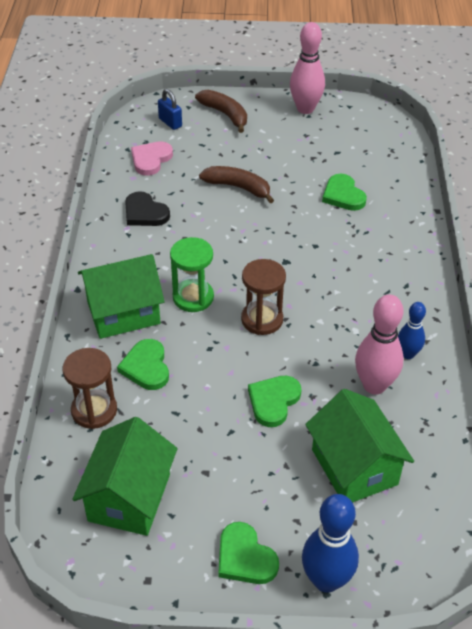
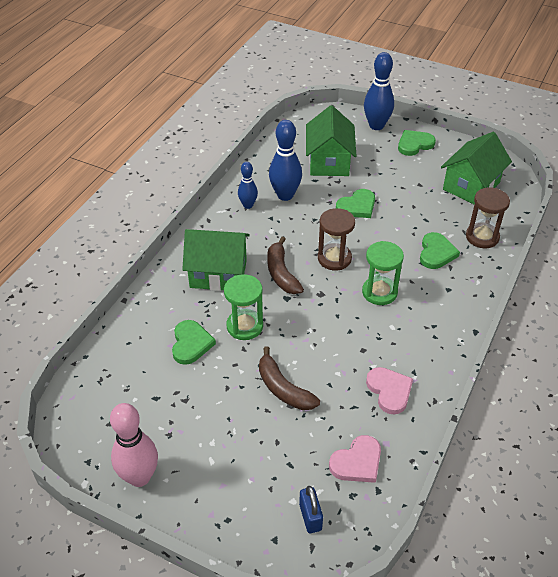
camera: 155 degrees left, 0 degrees up
(123, 313) = (441, 298): green house -> green house (218, 274)
(145, 213) = (389, 391): black heart -> pink heart
(225, 114) = (237, 505): brown banana -> brown banana (281, 273)
(245, 557) = (414, 144): green heart -> green heart turned 105 degrees counterclockwise
(307, 223) = (244, 326): none -> green hourglass
(374, 385) = (285, 195): pink bowling pin -> blue bowling pin

